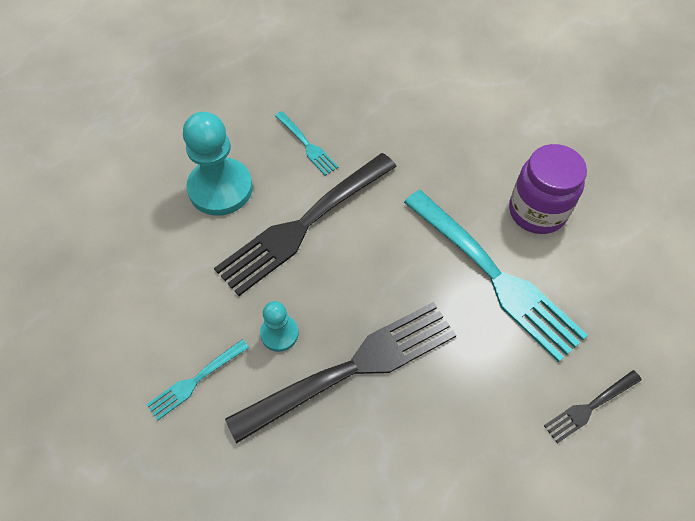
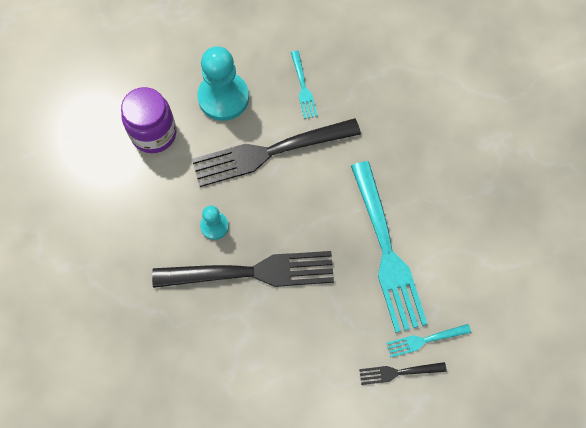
camera: 25 degrees right, 10 degrees up
(196, 380) = (146, 234): turquoise fork -> turquoise fork (425, 340)
(537, 211) = (448, 216): purple jar -> purple jar (154, 133)

